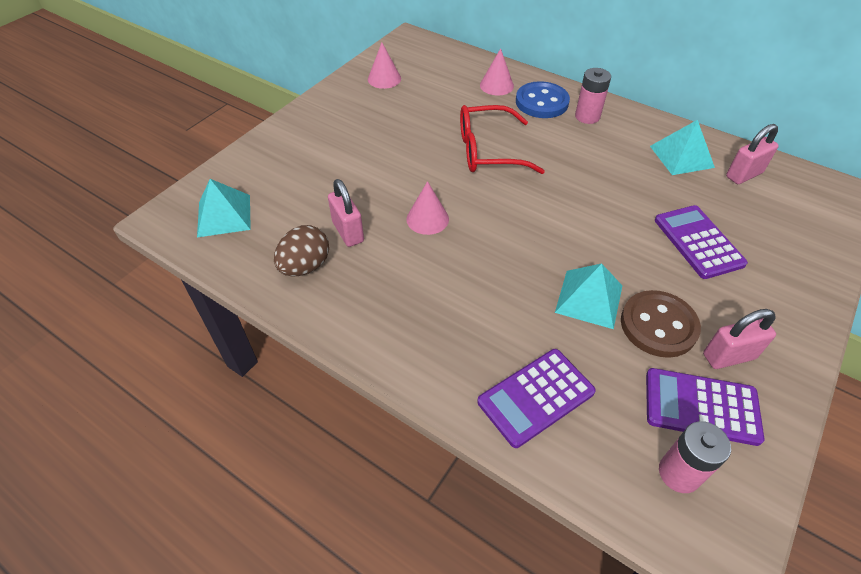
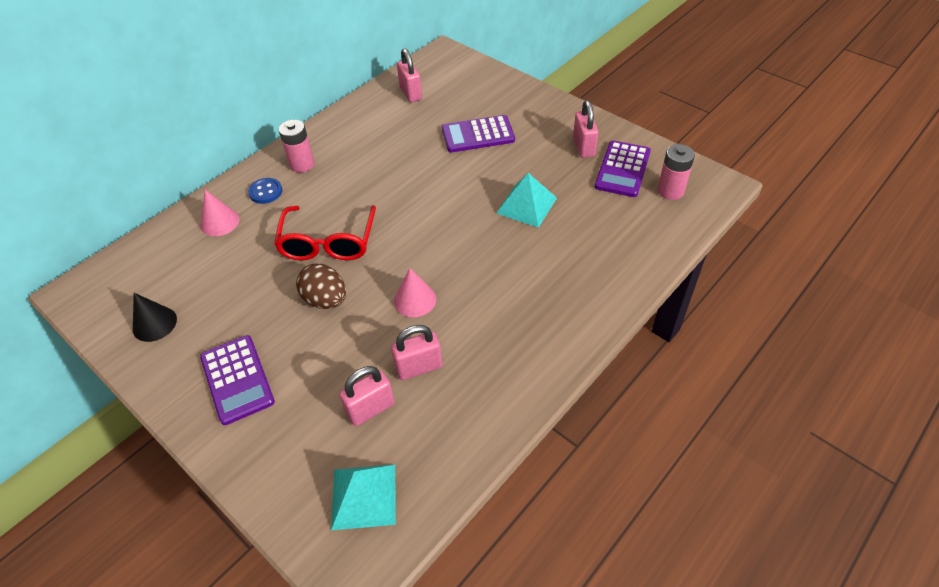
camera: 80 degrees left, 0 degrees up
(304, 207) = (371, 409): none -> pink padlock
(305, 266) = (461, 406): brown egg -> brown egg (326, 300)
(384, 79) = (154, 323): pink cone -> black cone
(536, 397) = (615, 250): purple calculator -> purple calculator (237, 379)
(541, 102) = (265, 192): blue button -> blue button, size x0.59
(658, 325) = (555, 174): brown button -> none
(681, 156) = (378, 120): turquoise pyramid -> none

